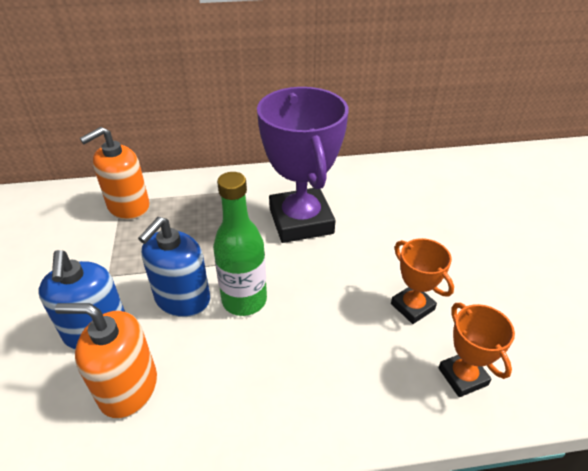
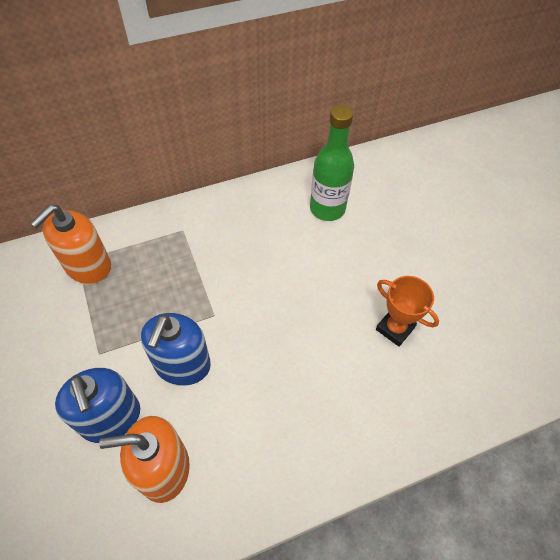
camera: 15 degrees left, 15 degrees up
(244, 300) = (242, 353): green bottle -> green bottle (327, 209)
(301, 221) = (270, 252): purple trophy -> none
(462, 376) = (449, 389): orange trophy -> none

